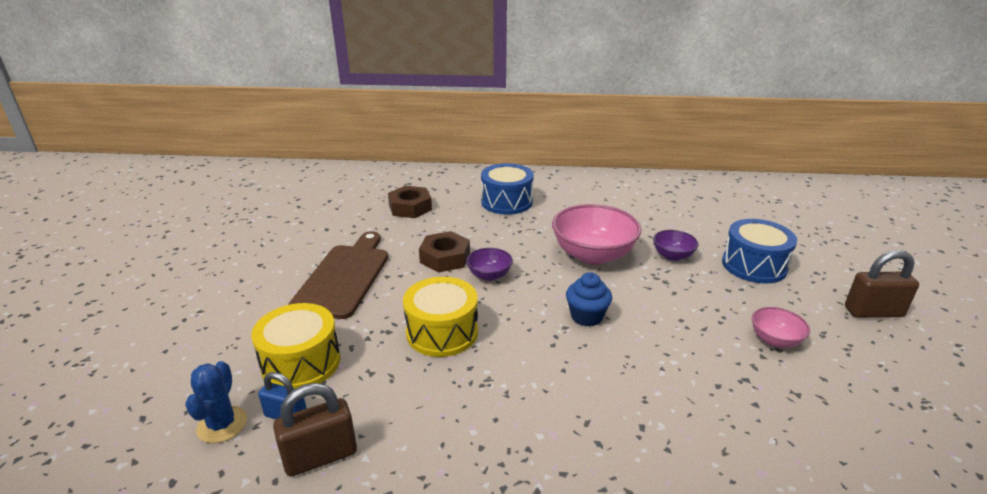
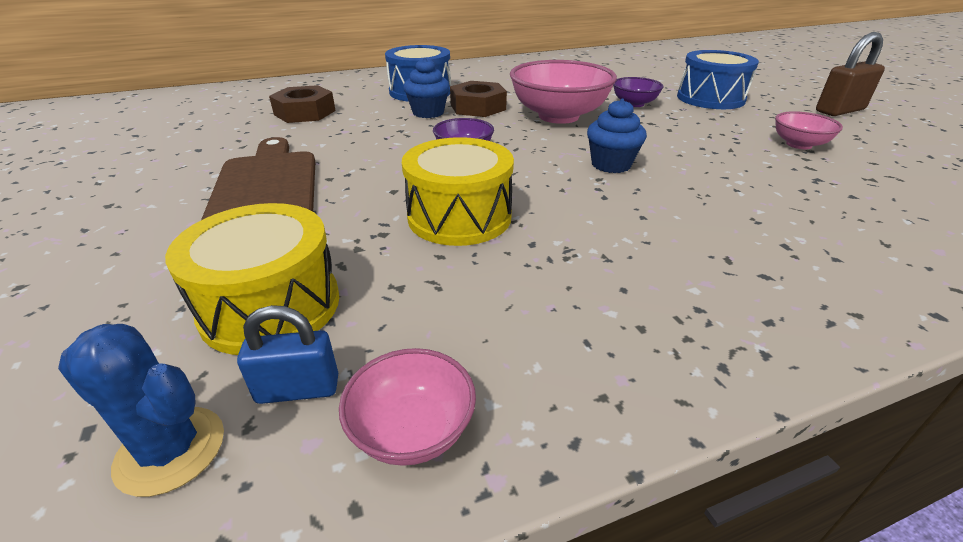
camera: 25 degrees left, 5 degrees up
(222, 425) = (171, 450): blue cactus -> blue cactus turned 45 degrees counterclockwise
(320, 456) = (412, 430): brown padlock -> pink bowl
(445, 258) = (393, 147): brown nut -> brown nut (478, 107)
(495, 227) = (428, 113): none -> blue cupcake

